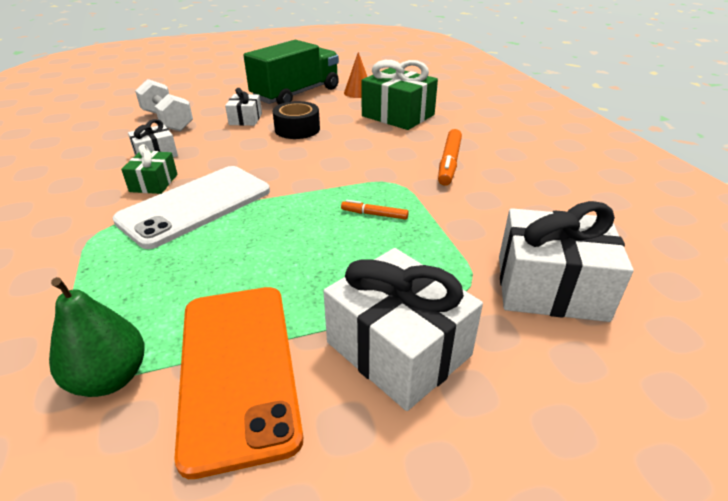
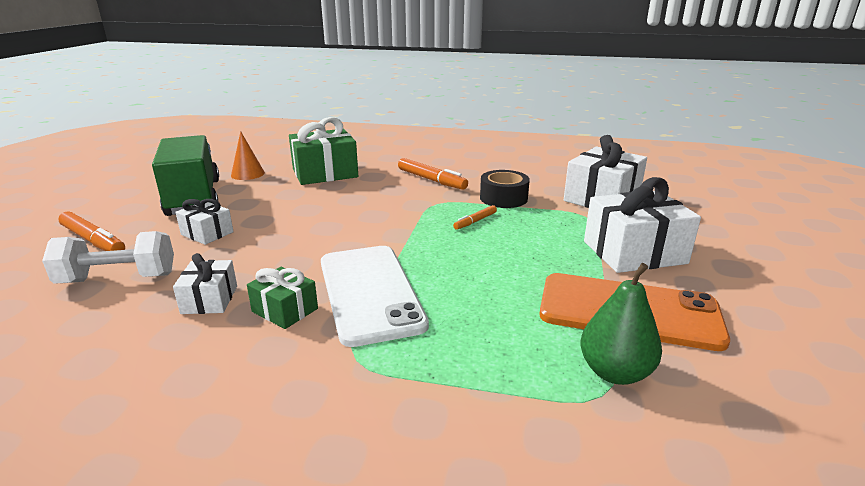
camera: 60 degrees left, 10 degrees down
(210, 96) = (93, 240): none -> orange marker
(297, 129) = (280, 215): black tape -> black tape (503, 198)

